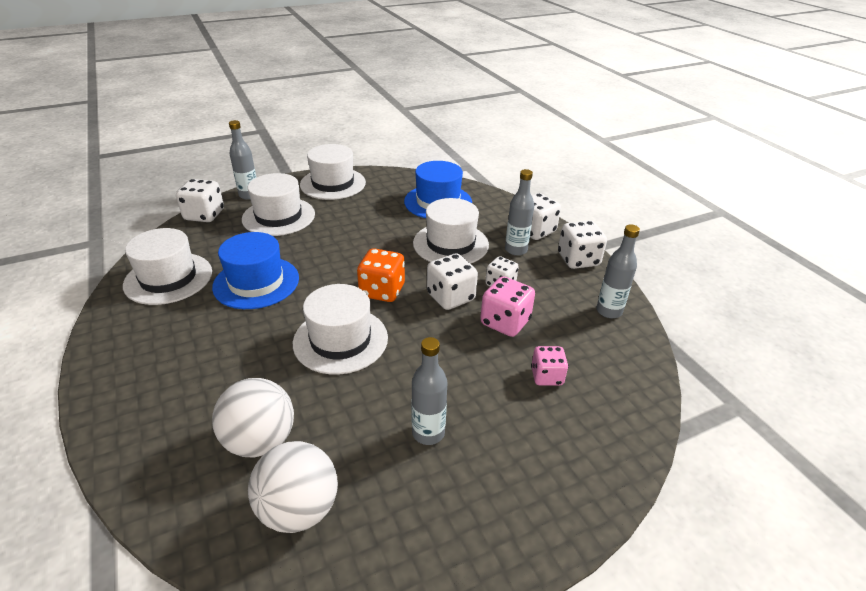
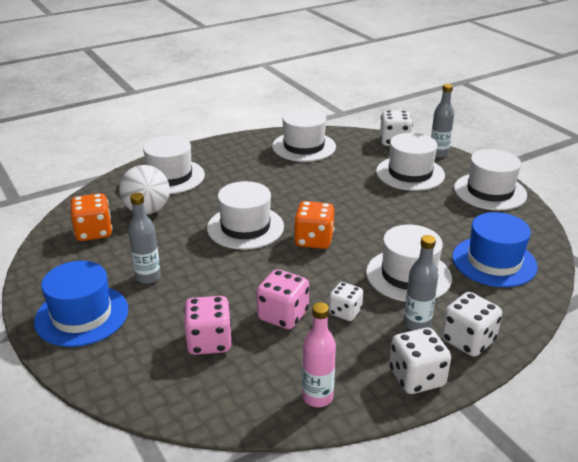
camera: 85 degrees right, 5 degrees down
(169, 415) = (170, 177): none -> white hat
(256, 282) = (309, 180): blue hat -> blue hat (82, 315)
(299, 509) = (94, 232): white ball -> orange dice
(450, 297) = (314, 280): white dice -> none
(546, 376) = (209, 342): pink dice -> pink dice, size x1.52
(609, 311) = (317, 397): grey bottle -> pink bottle

